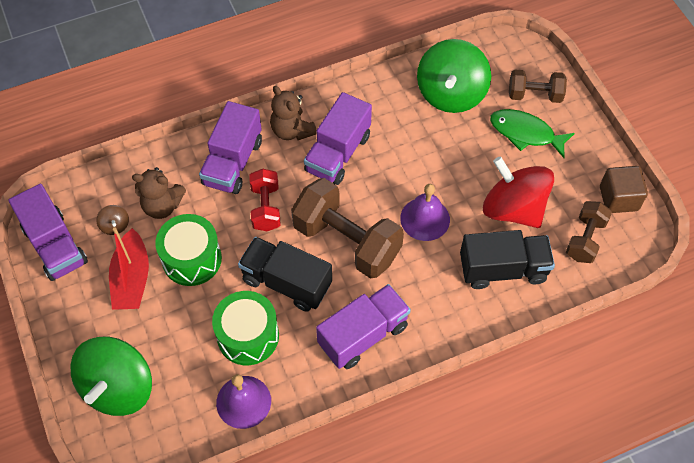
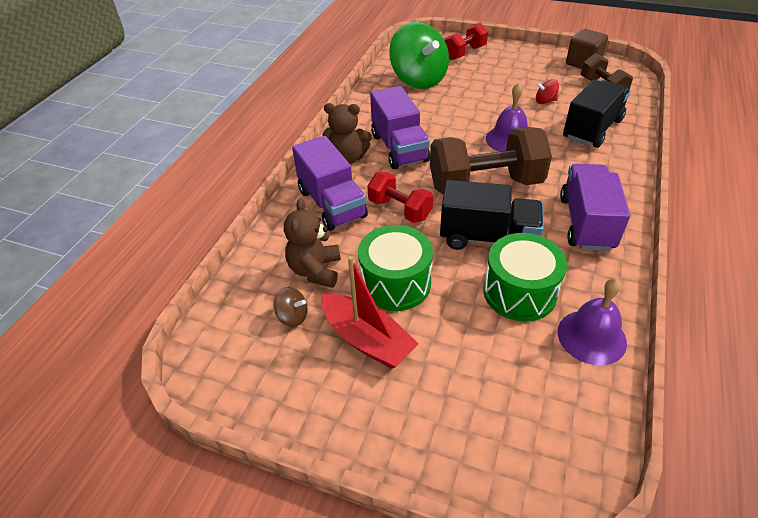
camera: 45 degrees left, 15 degrees down
(55, 245) = (253, 379): purple truck -> none
(118, 387) = (486, 432): green spinning top -> none
(162, 206) = (315, 270): brown teddy bear -> brown teddy bear turned 135 degrees clockwise
(286, 282) = (488, 238): black truck -> black truck turned 150 degrees counterclockwise
(513, 208) = (545, 101): red spinning top -> red spinning top, size x0.40
(525, 133) = (490, 69): green fish -> none
(534, 95) = (464, 53): brown dumbbell -> red dumbbell

